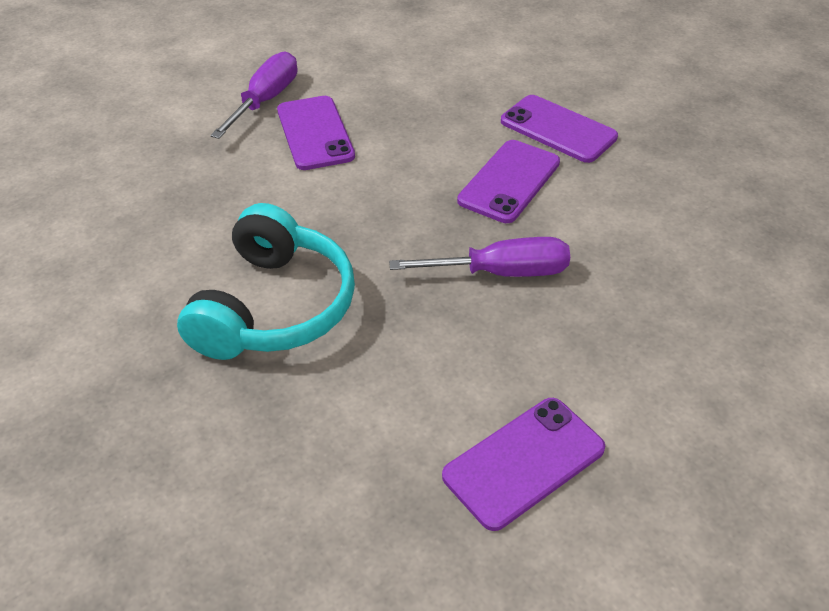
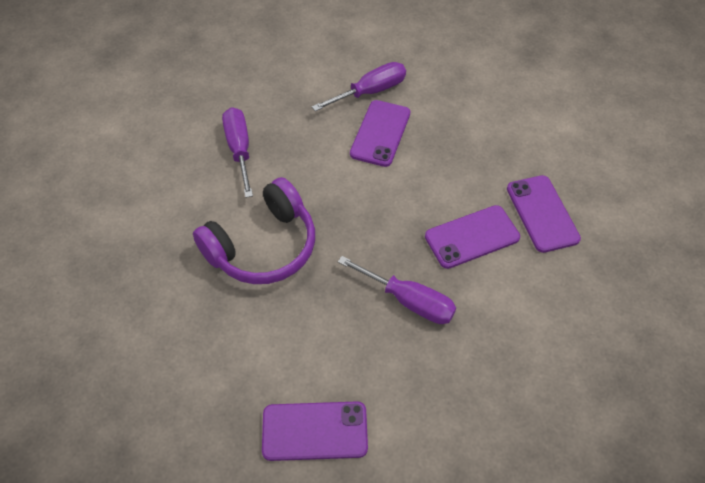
camera: 35 degrees right, 10 degrees up
(147, 223) = (239, 149): none -> purple screwdriver
(273, 307) = (263, 246): turquoise headphones -> purple headphones

